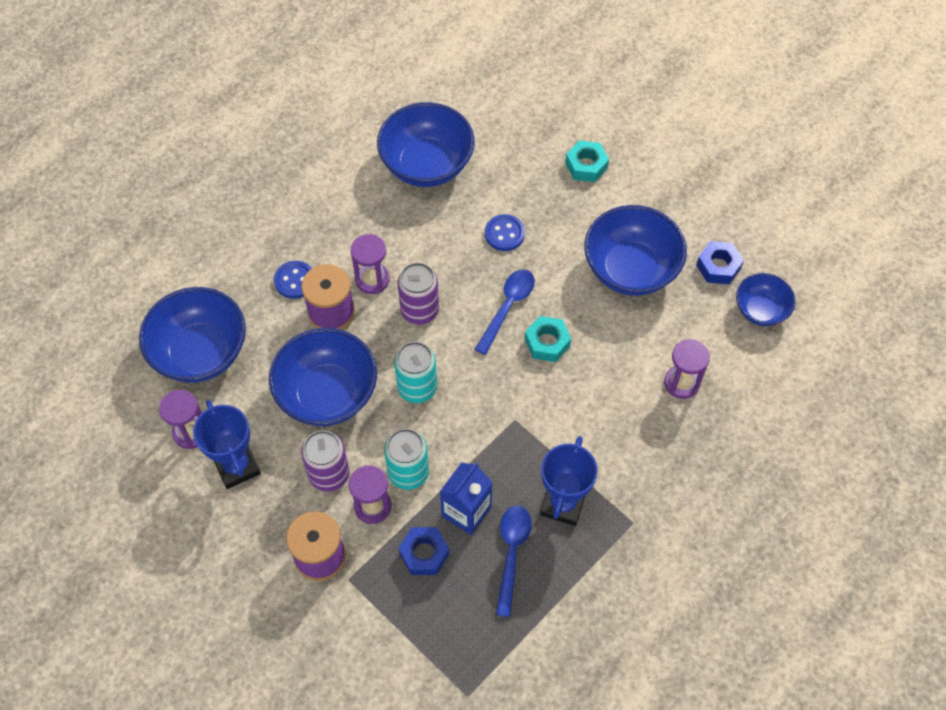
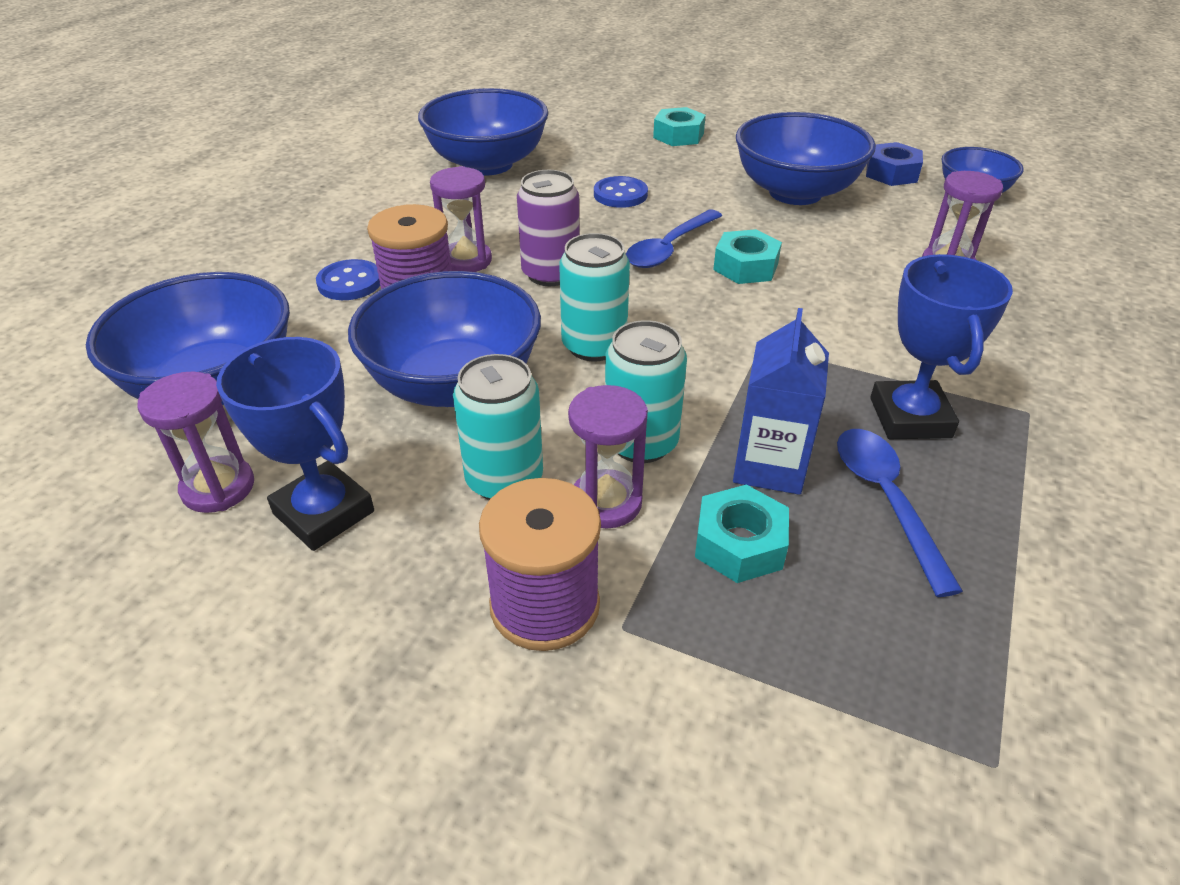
camera: 20 degrees left, 20 degrees down
(329, 474) = (504, 480): purple can -> turquoise can
(424, 553) = (739, 544): blue nut -> turquoise nut
(507, 307) = (669, 248): blue spoon -> blue spoon turned 150 degrees counterclockwise

